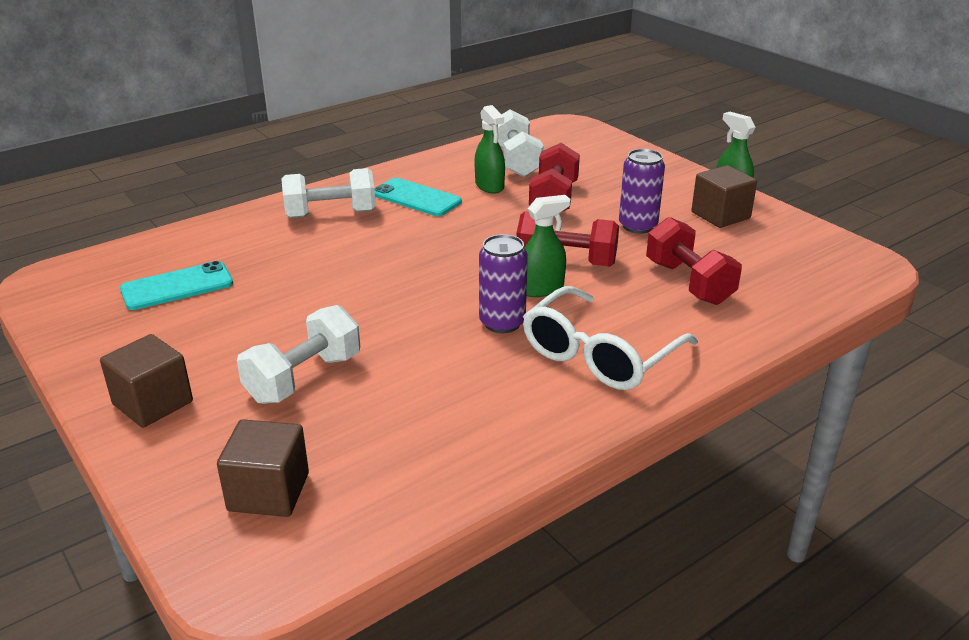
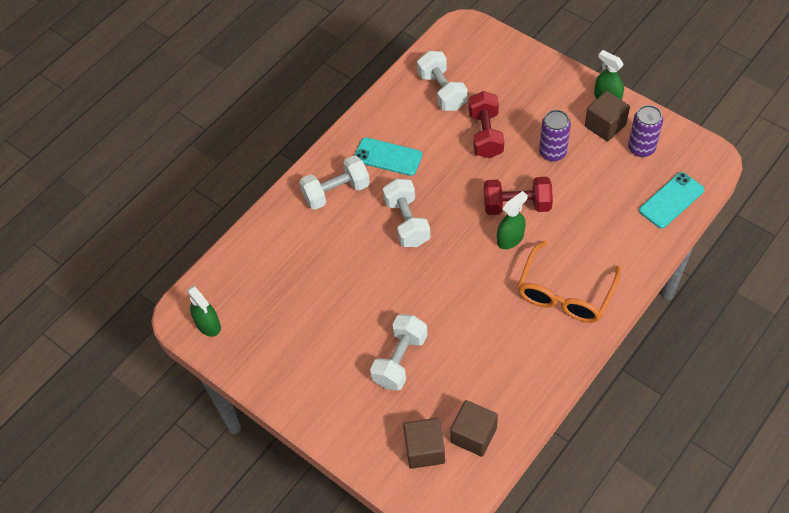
camera: 10 degrees left, 25 degrees up
(153, 403) = (323, 404): brown cube -> brown cube (473, 435)
(177, 287) = (275, 298): turquoise phone -> turquoise phone (671, 200)
(405, 251) = (407, 222): none -> white dumbbell
(489, 186) = (434, 128): green spray bottle -> green spray bottle (208, 324)
(502, 323) = (497, 279): purple can -> purple can (641, 148)
(600, 354) = (565, 293): white glasses -> orange glasses
(688, 282) = (601, 208): red dumbbell -> none

